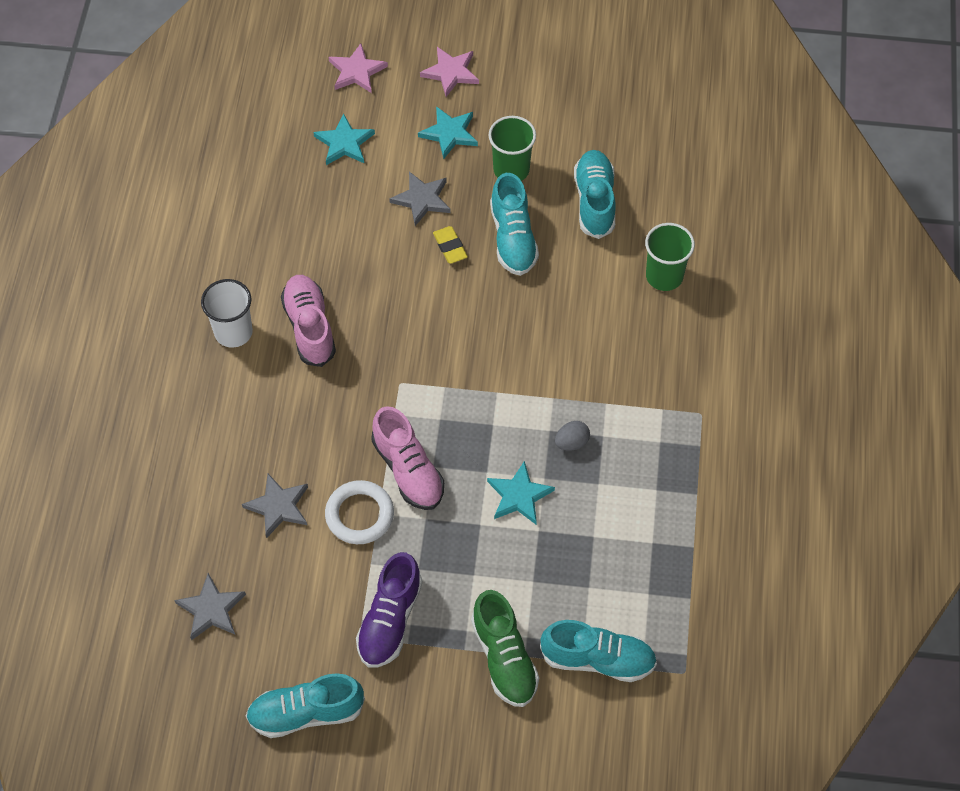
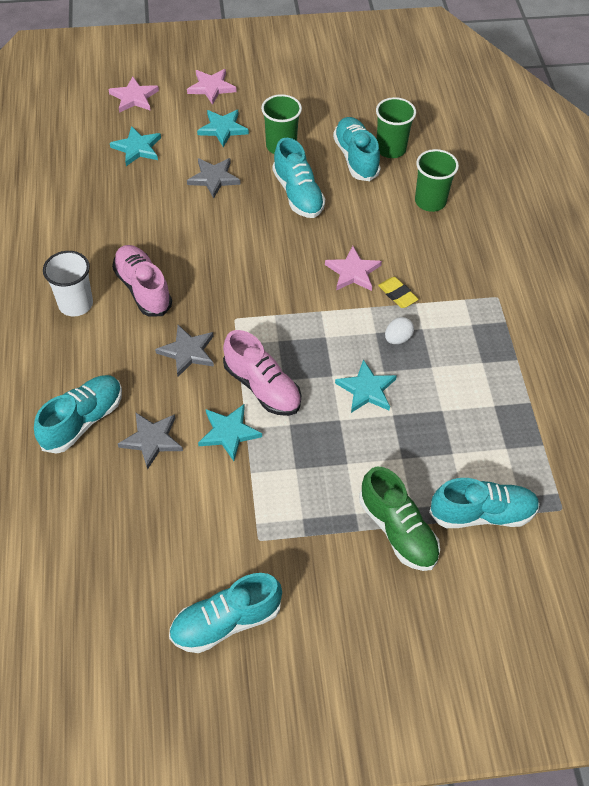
camera: 15 degrees left, 5 degrees down
(211, 609) = (110, 544): grey star -> grey star (187, 352)
(212, 470) = (83, 421): none -> turquoise shoe
(359, 515) = (229, 432): white ring -> turquoise star
(390, 620) = (282, 519): purple shoe -> none
(450, 247) = (247, 209): yellow eraser -> yellow eraser (397, 295)
(547, 350) = (353, 272): none -> pink star
(571, 442) = (397, 338): grey egg -> white egg
(640, 196) = (391, 149): none -> green cup

